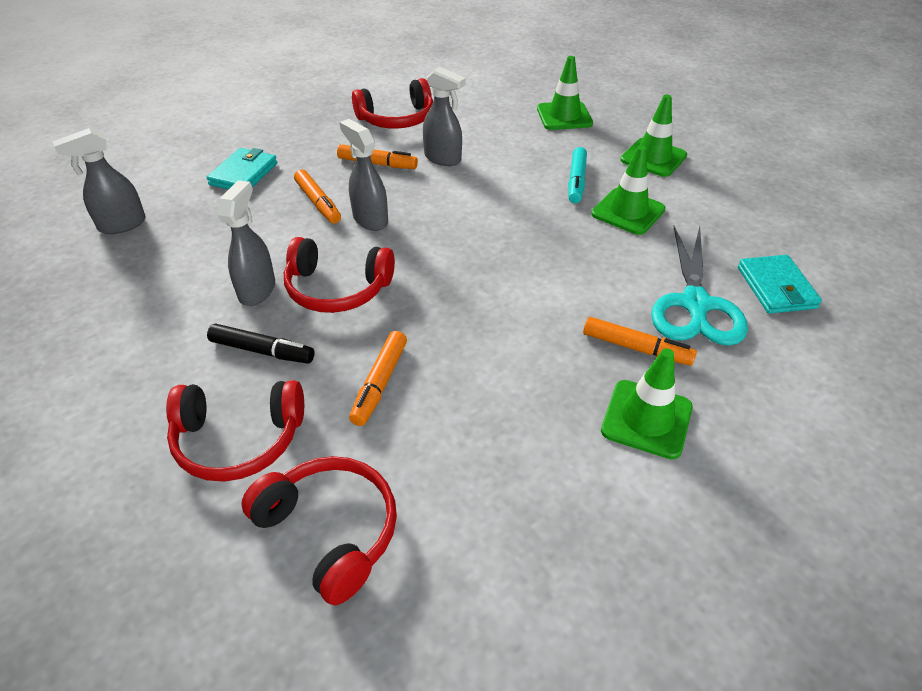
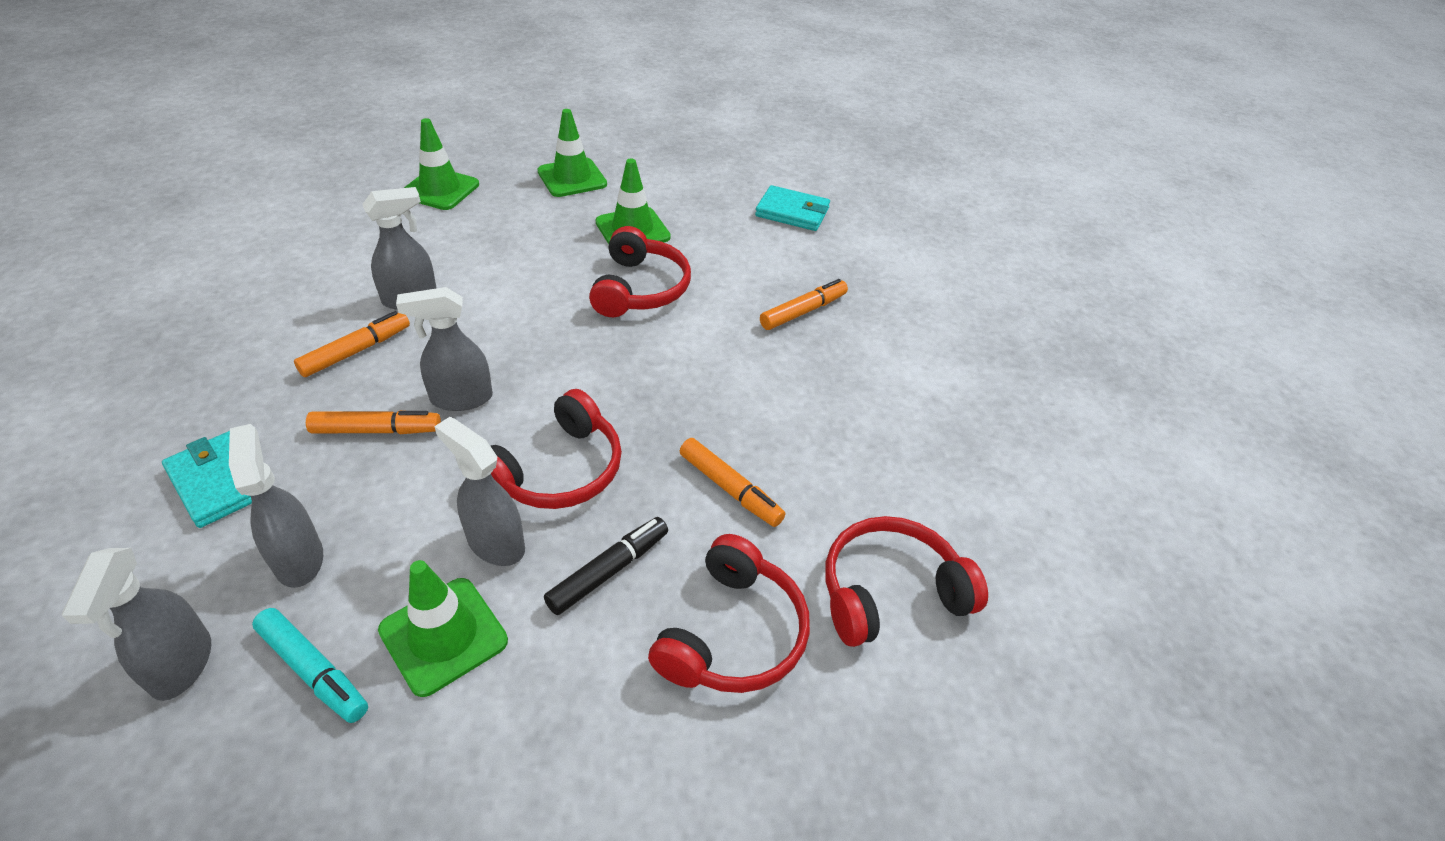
camera: 65 degrees left, 0 degrees up
(206, 225) = (299, 559): none -> grey spray bottle
(397, 119) = (280, 298): red headphones -> red headphones (640, 289)
(576, 181) = (556, 234): turquoise marker -> turquoise marker (313, 671)
(646, 419) = (879, 344): green traffic cone -> green traffic cone (443, 635)
(695, 304) = (778, 257): turquoise scissors -> none

